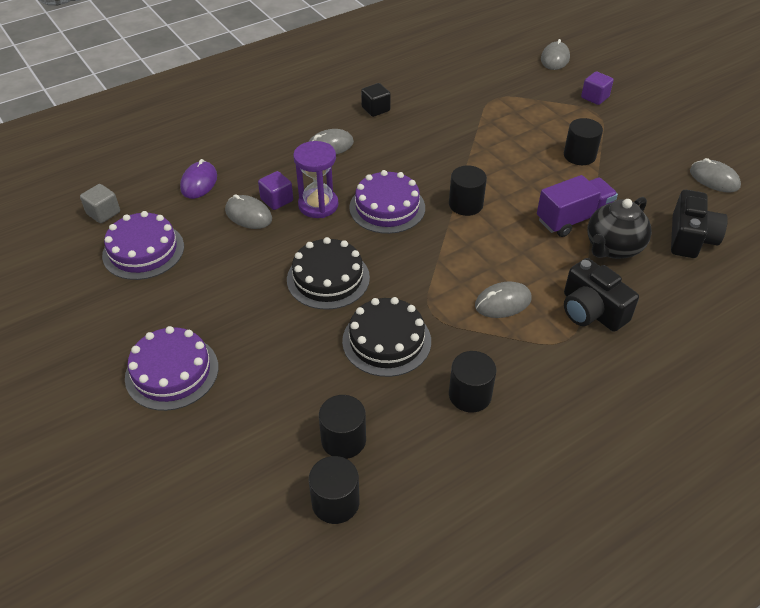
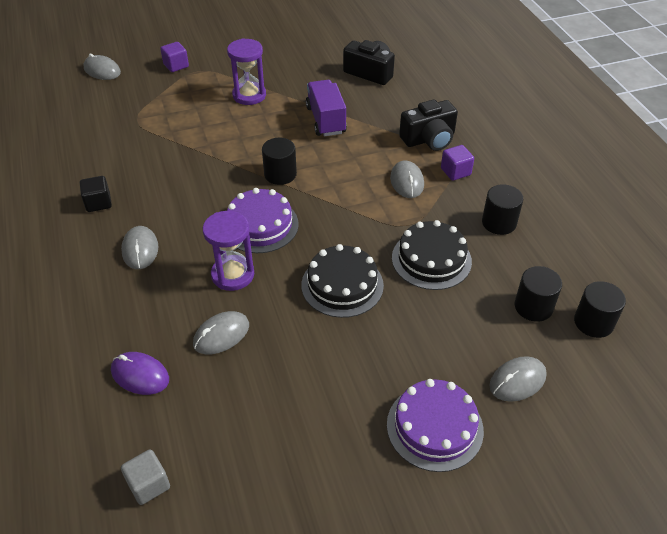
camera: 75 degrees left, 0 degrees up
(143, 251) = (240, 442): purple cake -> none
(277, 200) = (208, 307): purple cube -> purple cube (455, 172)
(579, 155) = (249, 95): black cylinder -> purple hourglass
(613, 248) = (366, 110): black teapot -> none
(714, 179) = (311, 42): grey mouse -> grey mouse (517, 381)

